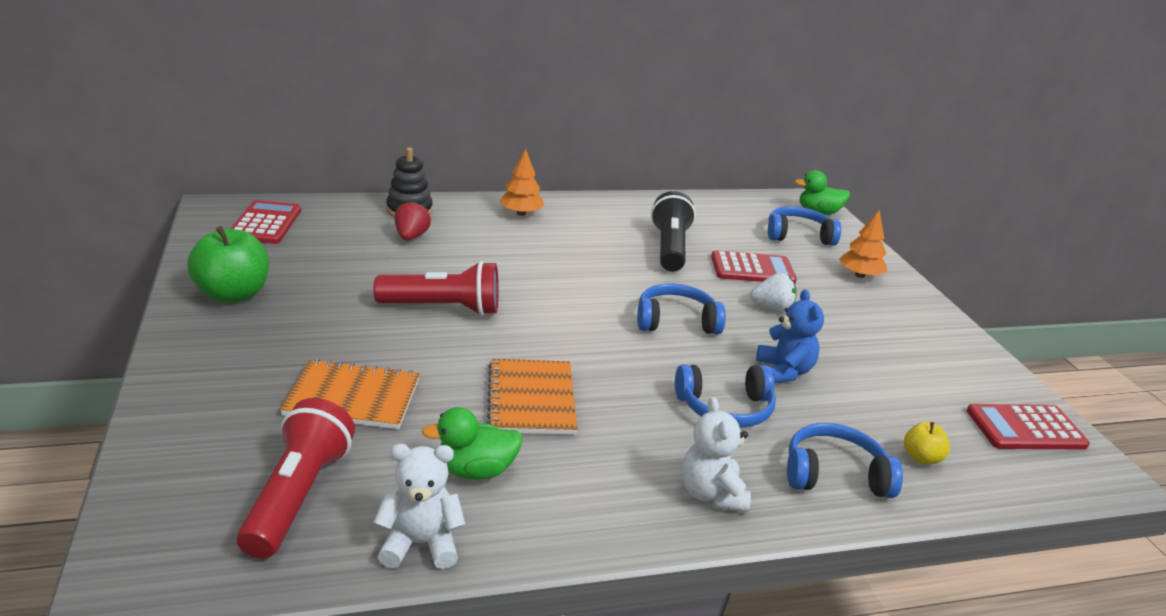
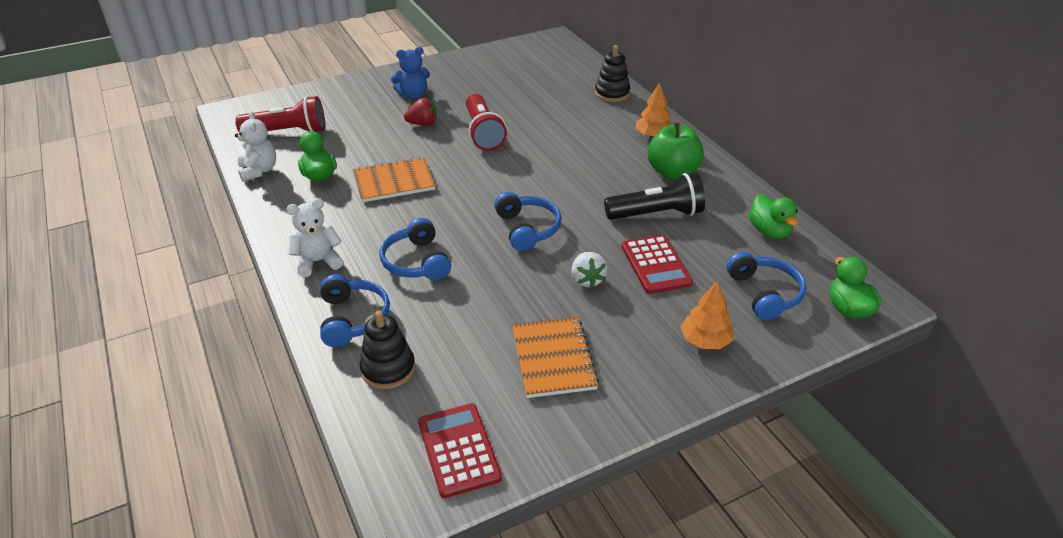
camera: 80 degrees right, 10 degrees up
(233, 294) = (456, 70): green apple -> green apple (672, 172)
(265, 223) = (547, 56): red calculator -> none
(353, 397) = (372, 126): orange notebook -> orange notebook (553, 358)
(411, 237) = (571, 103): red strawberry -> red strawberry (423, 124)
(711, 210) = (769, 231): none -> green duck
(784, 371) = (482, 290): blue teddy bear -> blue teddy bear (413, 95)
(921, 458) = (388, 369): yellow apple -> black stacking toy

